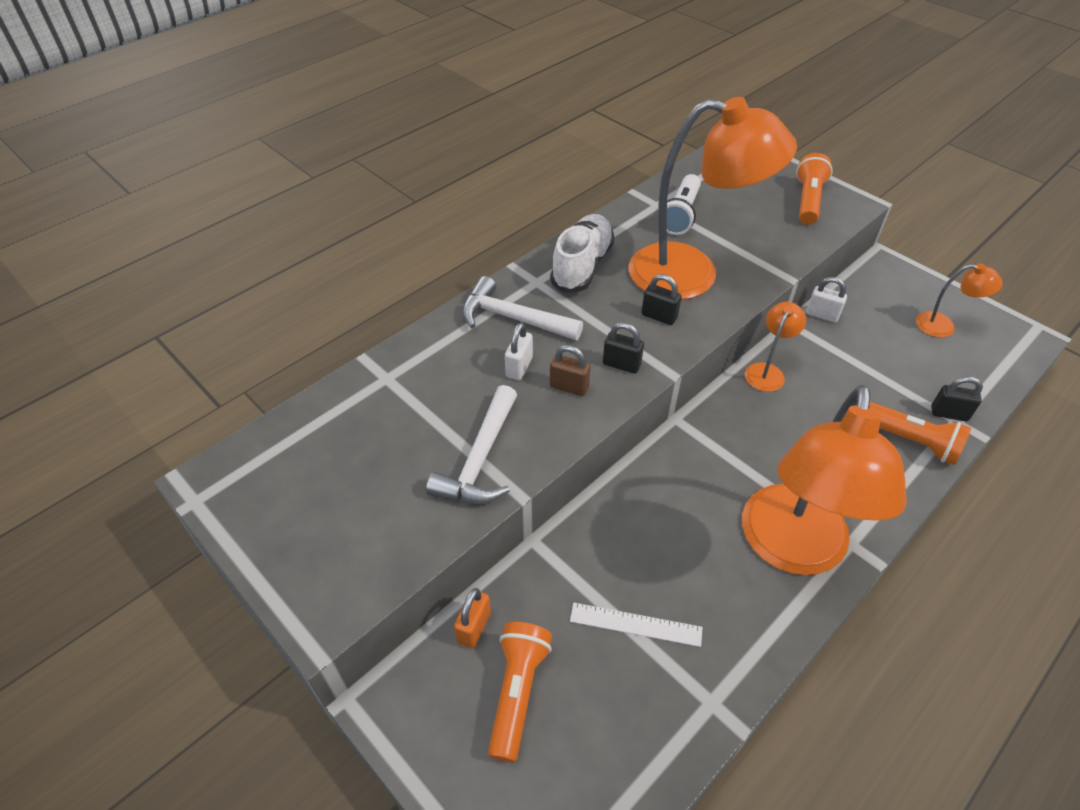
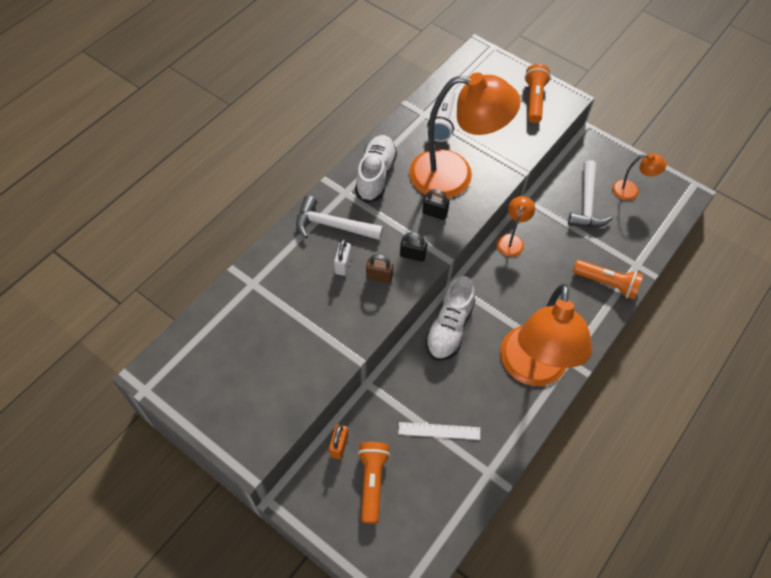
camera: 10 degrees left, 10 degrees up
(480, 459) = (328, 337): white hammer -> white hammer (587, 203)
(666, 476) = (449, 328): none -> white shoe
(822, 315) = (548, 190): white padlock -> none
(949, 414) = (632, 260): black padlock -> none

